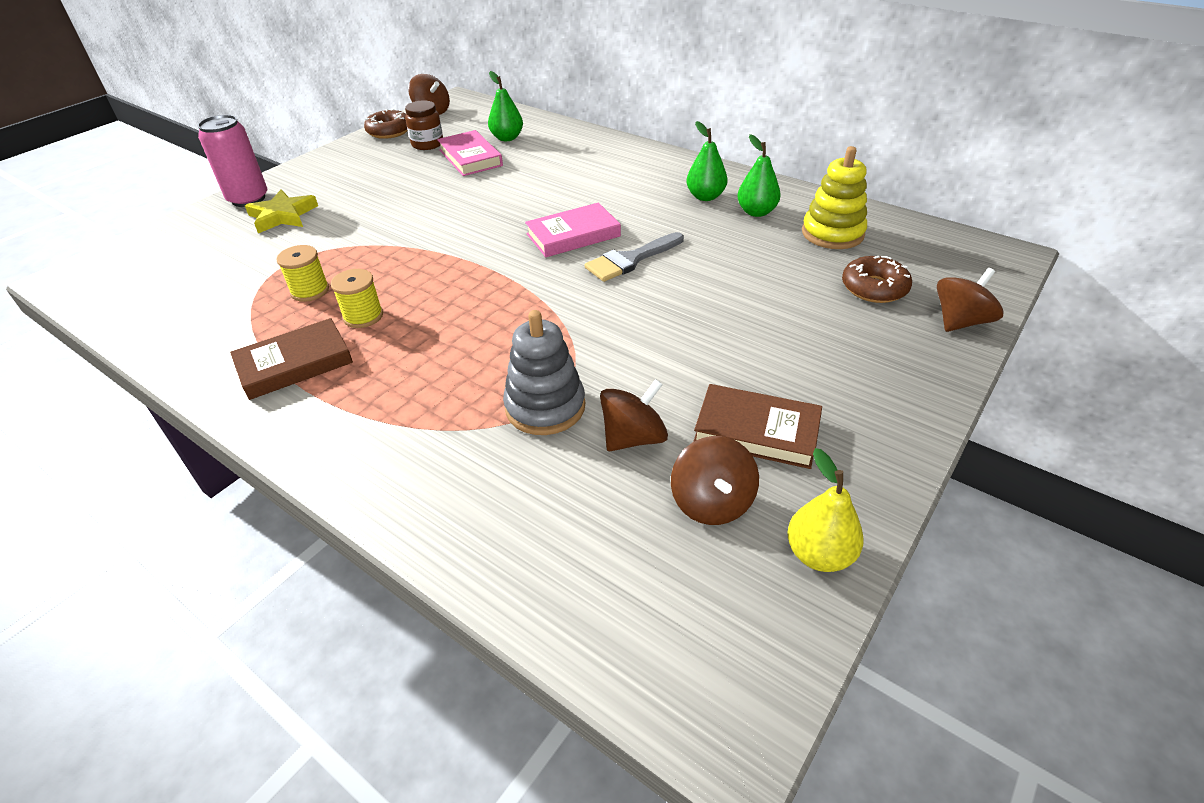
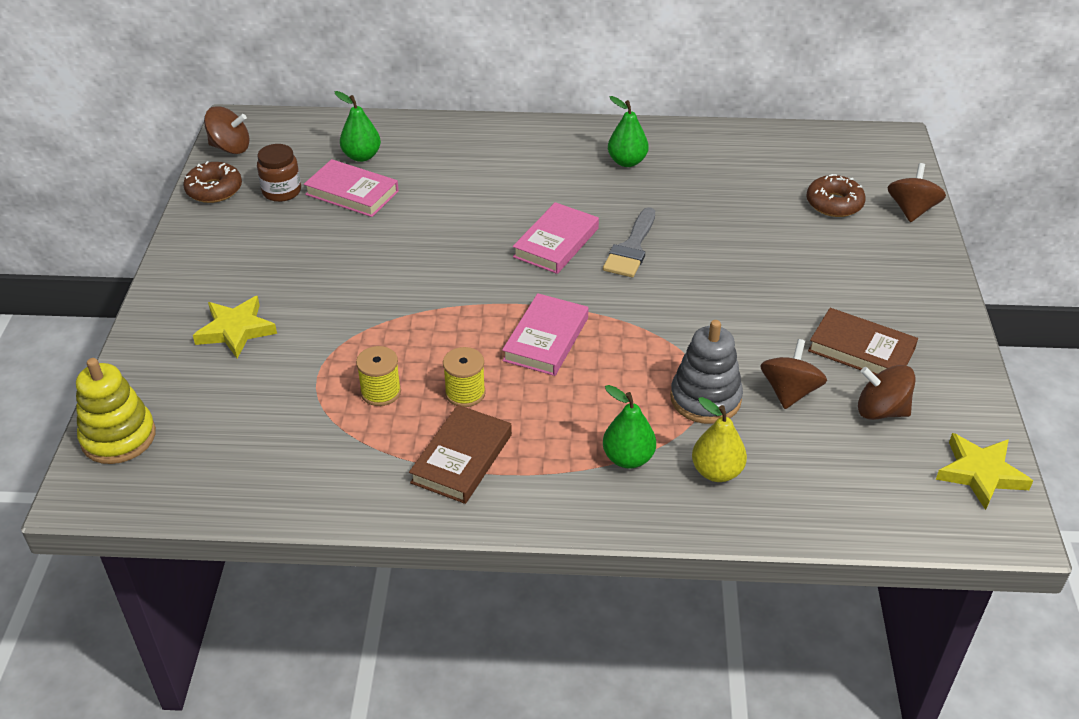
camera: 35 degrees left, 0 degrees up
(248, 199) = (165, 327): pink can -> none
(474, 301) = (546, 339): none -> pink book
(712, 502) = (881, 410): brown spinning top -> brown spinning top turned 150 degrees clockwise
(756, 212) = (684, 163): green pear -> green pear (628, 458)
(756, 431) = (861, 350): brown book -> brown book turned 45 degrees clockwise
(760, 637) = (980, 473): none -> yellow star
(819, 554) = (968, 411): yellow pear -> yellow pear (716, 471)
(832, 233) = (761, 163): yellow stacking toy -> yellow stacking toy (118, 437)

